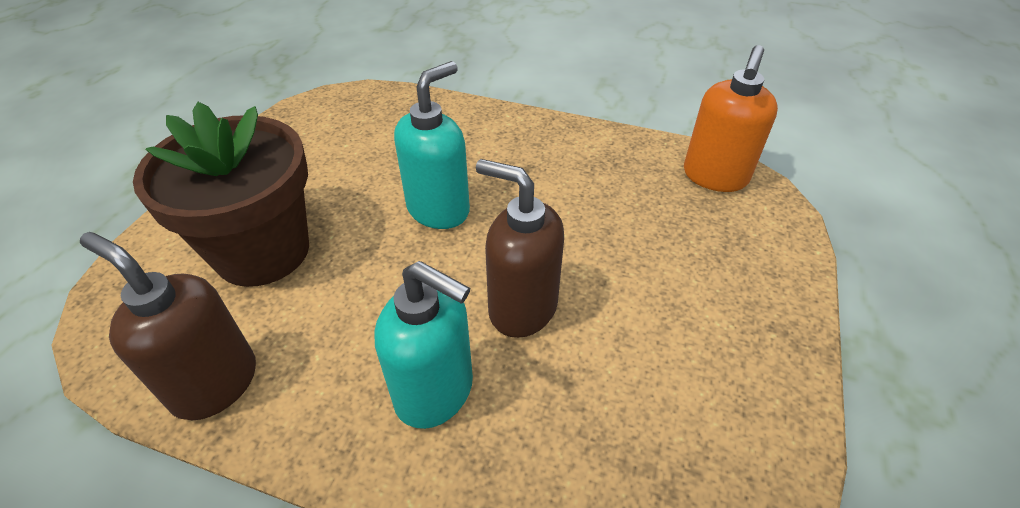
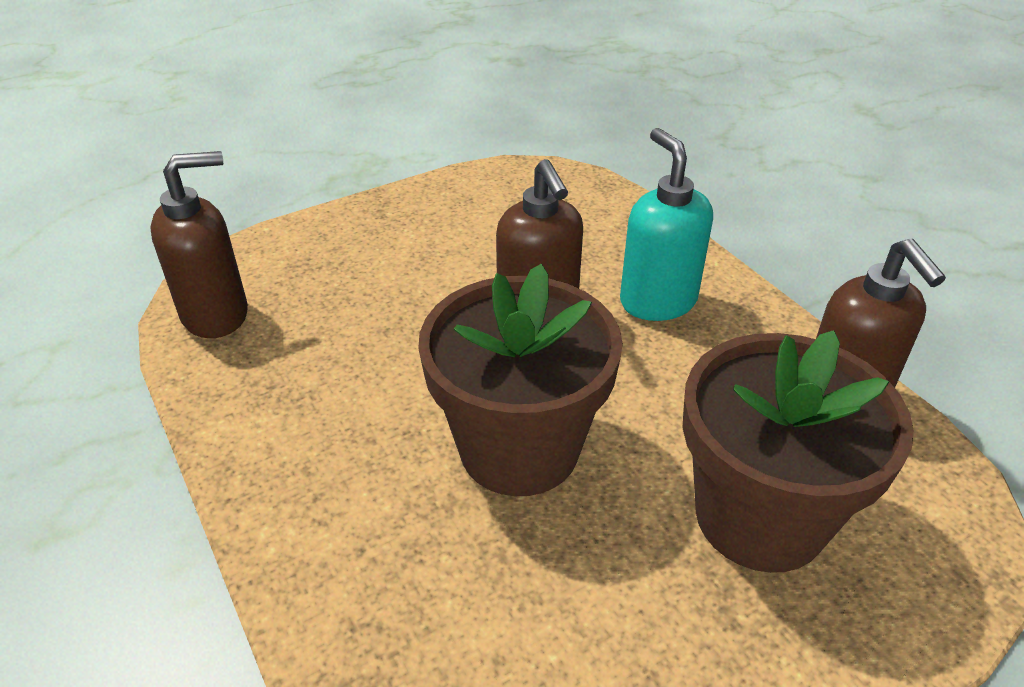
camera: 140 degrees left, 5 degrees down
(439, 209) = (519, 448): turquoise soap dispenser -> brown flower pot
(714, 177) = (216, 314): orange soap dispenser -> brown soap dispenser

